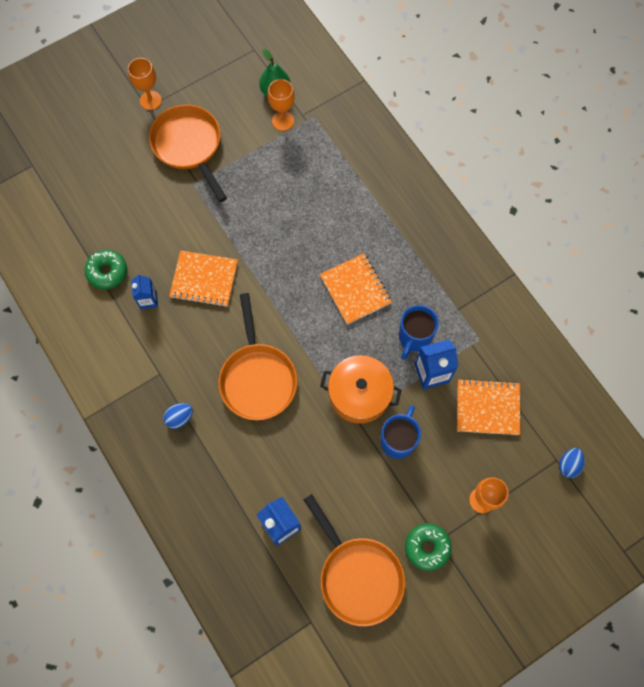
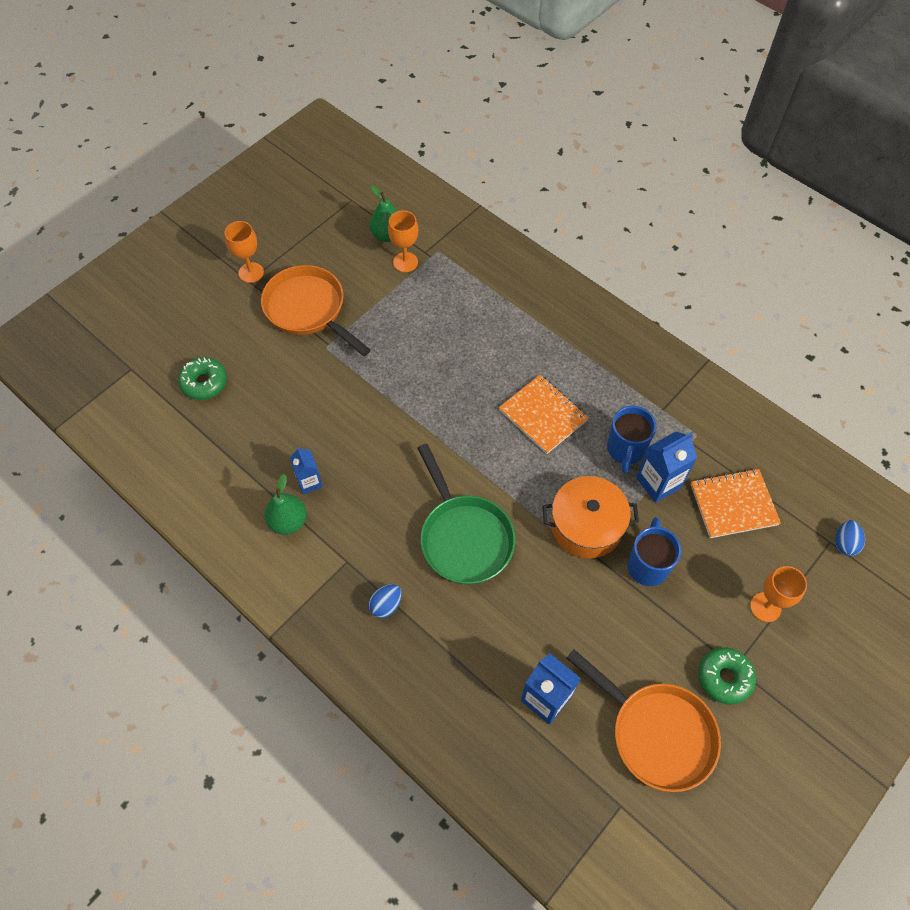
camera: 15 degrees left, 10 degrees down
(107, 272) = (252, 463): green donut -> green donut (204, 383)
(123, 329) = (288, 521): none -> green pear
(204, 280) = (368, 445): orange notebook -> none
(257, 378) = (464, 537): orange pan -> green pan

